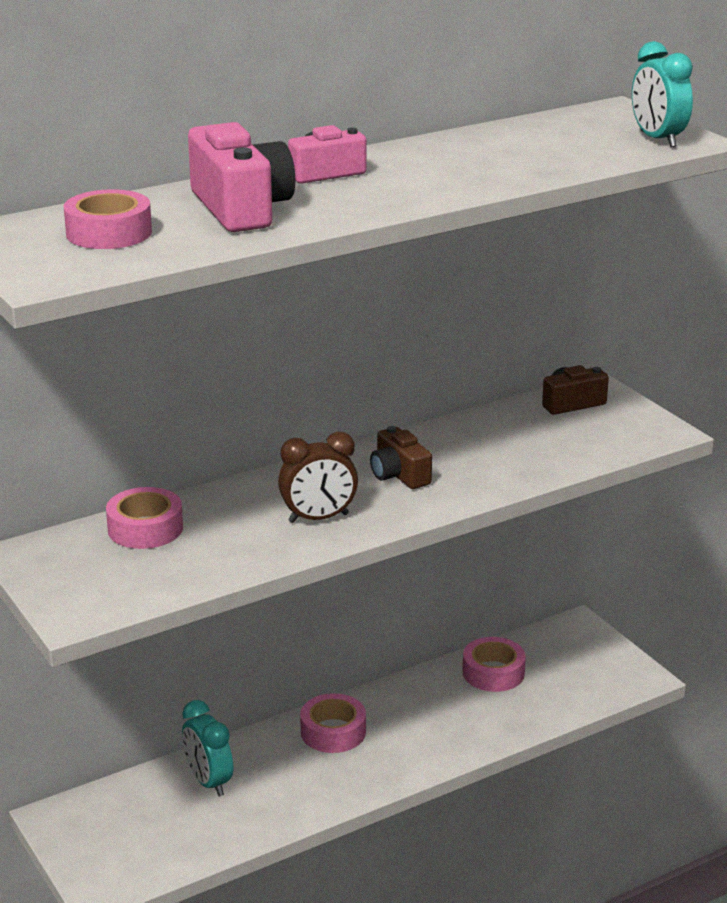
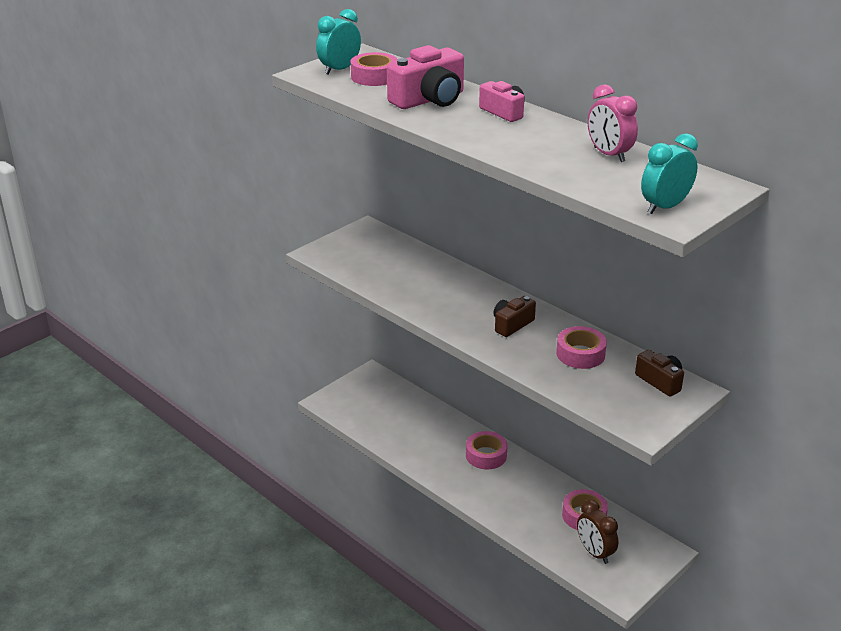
camera: 75 degrees right, 5 degrees up
(145, 528) = (406, 255): pink tape -> pink tape (580, 354)
(208, 782) = (420, 418): turquoise clock -> turquoise clock (339, 70)
(318, 518) = (444, 305): brown clock -> brown clock (595, 552)
(500, 142) = (609, 155): none -> pink clock

